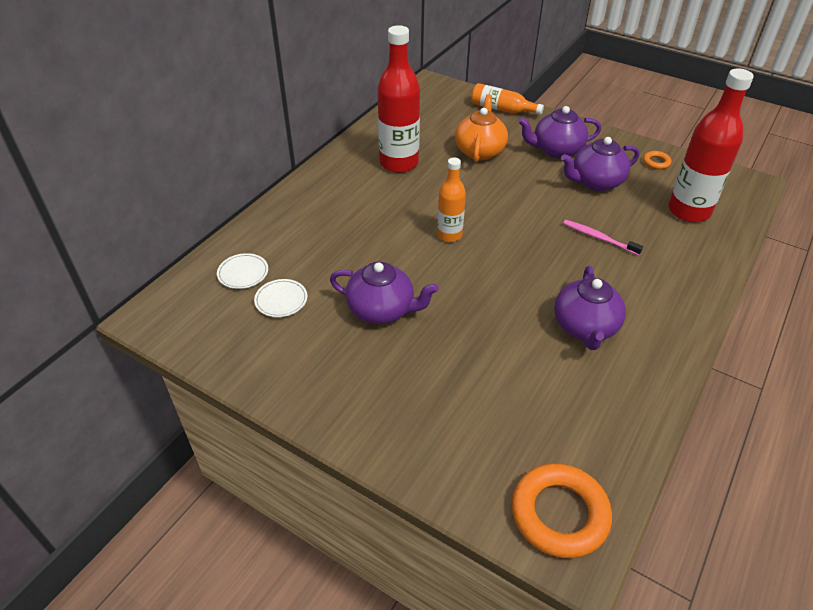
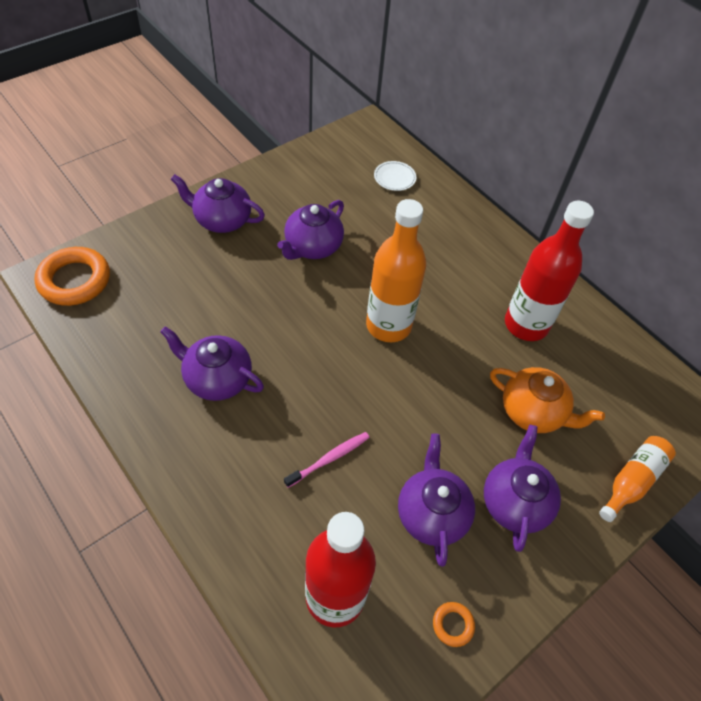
camera: 105 degrees right, 10 degrees up
(281, 300) = (353, 192): white plate -> none
(381, 403) = (222, 220): none -> purple teapot
(449, 235) = (388, 325): orange bottle -> orange bottle, size x1.74

